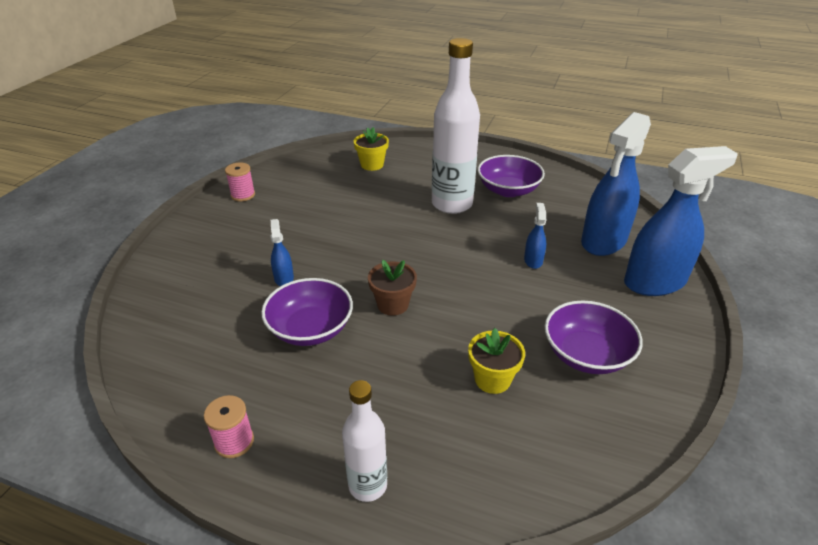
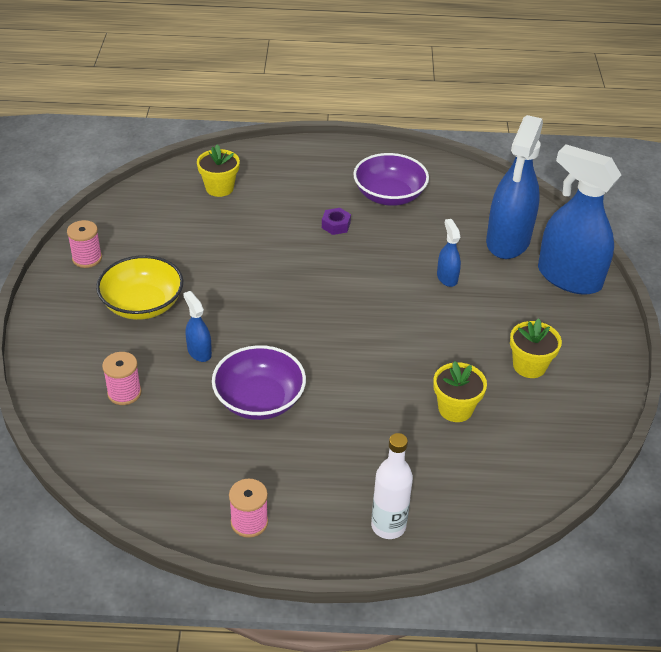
camera: 20 degrees left, 5 degrees up
(203, 298) = (124, 393): none -> pink spool
(262, 234) = (142, 304): none -> yellow bowl
(392, 304) = (328, 356): brown flower pot -> none
(452, 204) = (336, 225): white bottle -> purple nut
(586, 354) = (529, 366): purple bowl -> yellow flower pot
(655, 282) = (568, 278): blue spray bottle -> blue spray bottle turned 105 degrees counterclockwise

